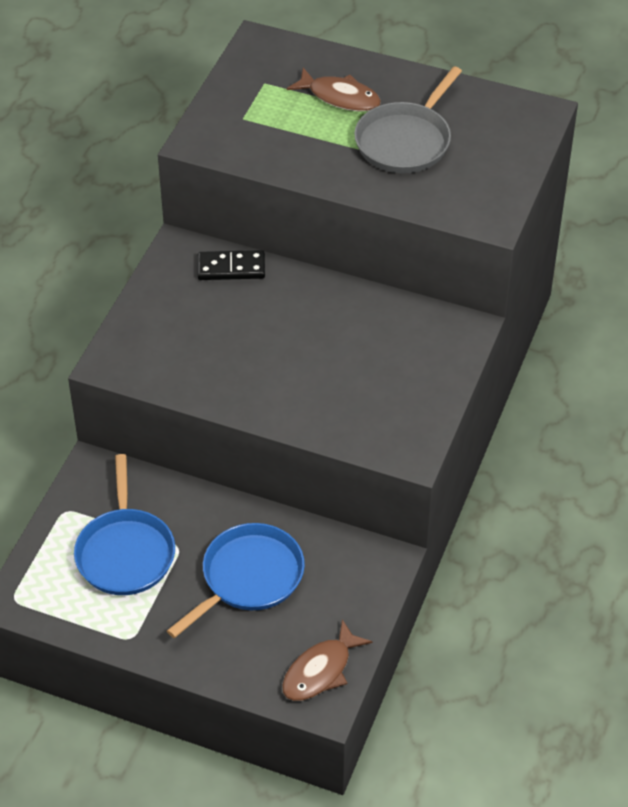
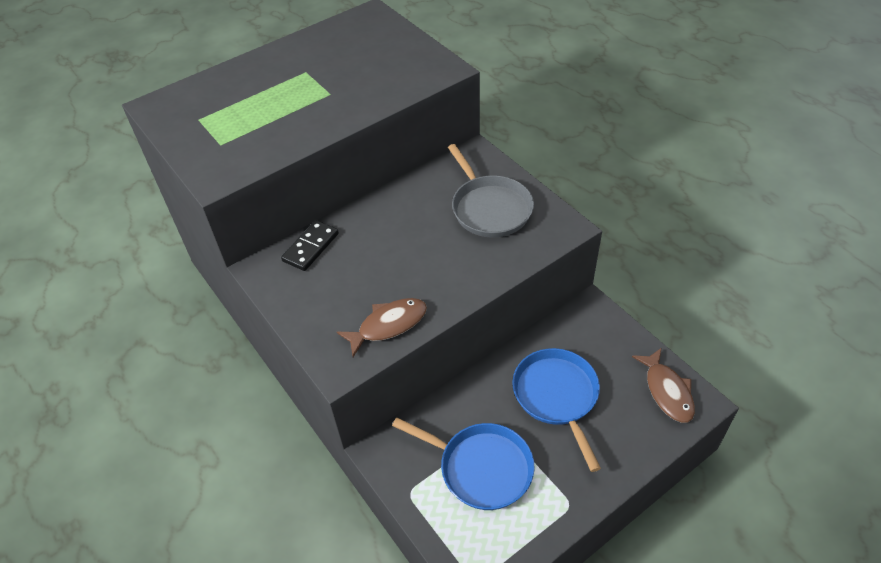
camera: 55 degrees left, 0 degrees up
(340, 97) = (257, 89): brown fish -> brown fish (388, 325)
(405, 141) = (333, 77): grey pan -> grey pan (490, 208)

